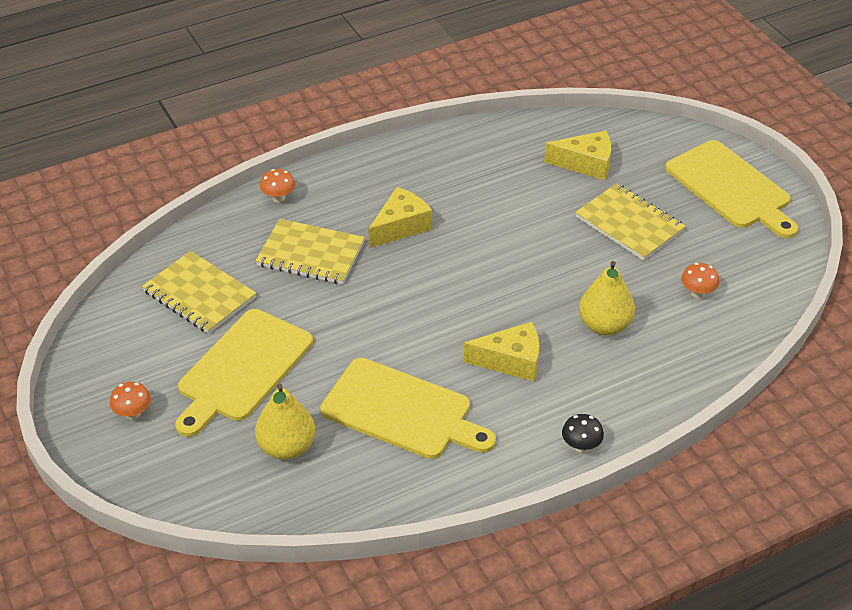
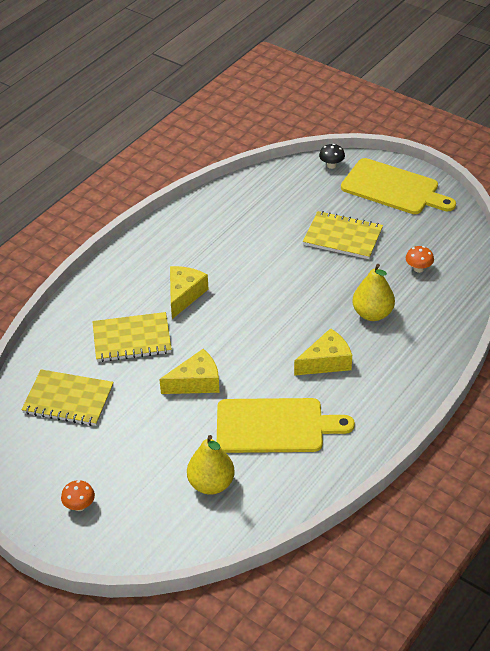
camera: 25 degrees left, 0 degrees up
(243, 369) = (140, 441): yellow cutting board -> none
(278, 198) = (78, 306): orange mushroom -> none
(581, 446) = (411, 402): black mushroom -> black mushroom (331, 165)
(586, 164) = (285, 204): yellow cheese -> yellow cheese (196, 382)

